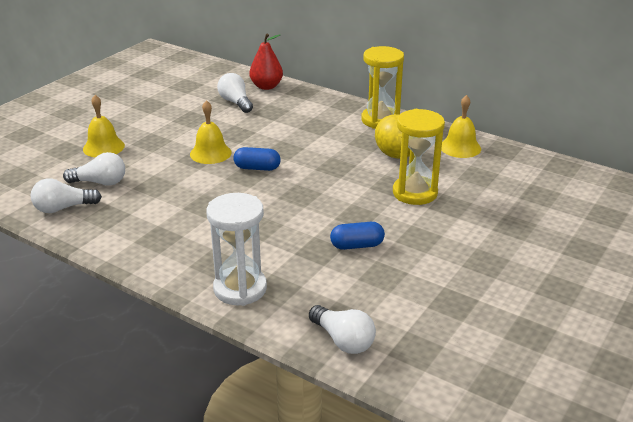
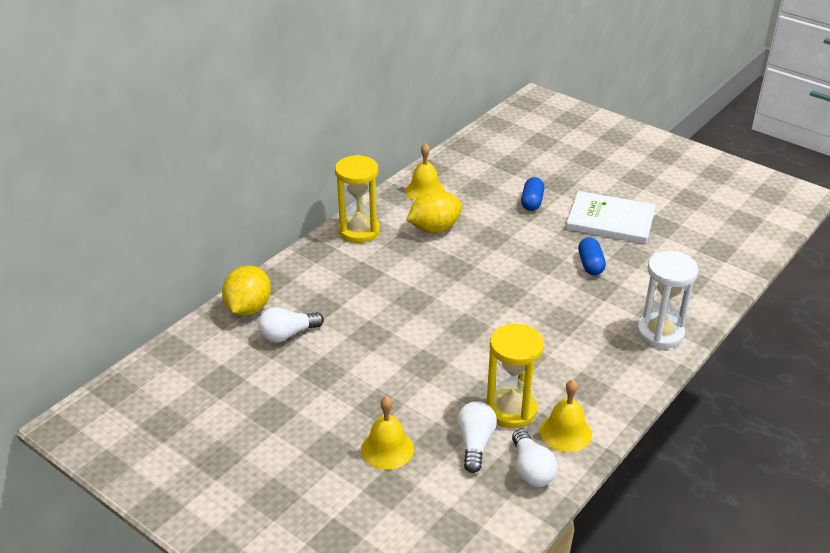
camera: 85 degrees left, 5 degrees up
(210, 153) = (415, 354): yellow bell -> yellow bell (565, 432)
(257, 168) = (452, 319): blue capsule -> blue capsule (532, 202)
(266, 86) = (248, 308): red pear -> yellow lemon
(343, 340) = (715, 281): white light bulb -> none
(415, 193) = (505, 225): yellow hourglass -> yellow hourglass (511, 410)
(450, 262) = (610, 220): none -> white book

